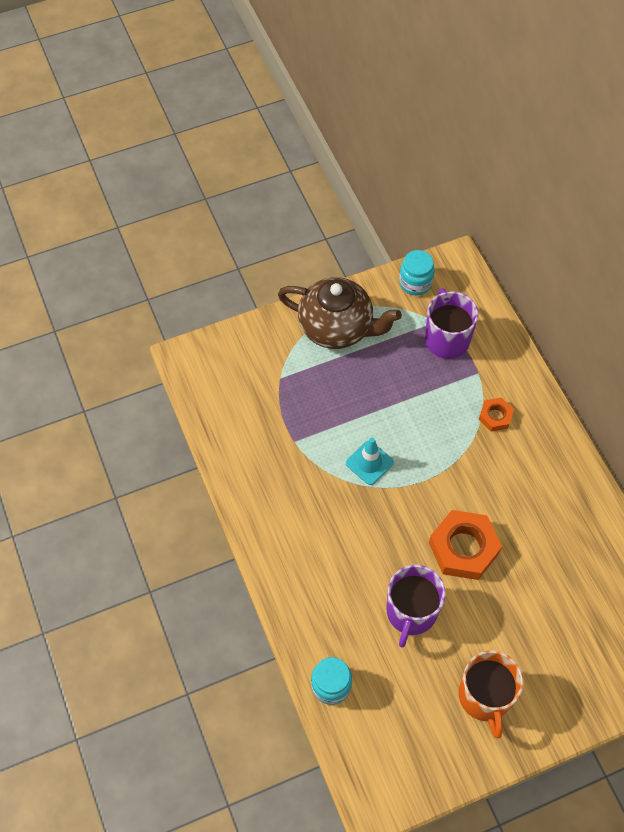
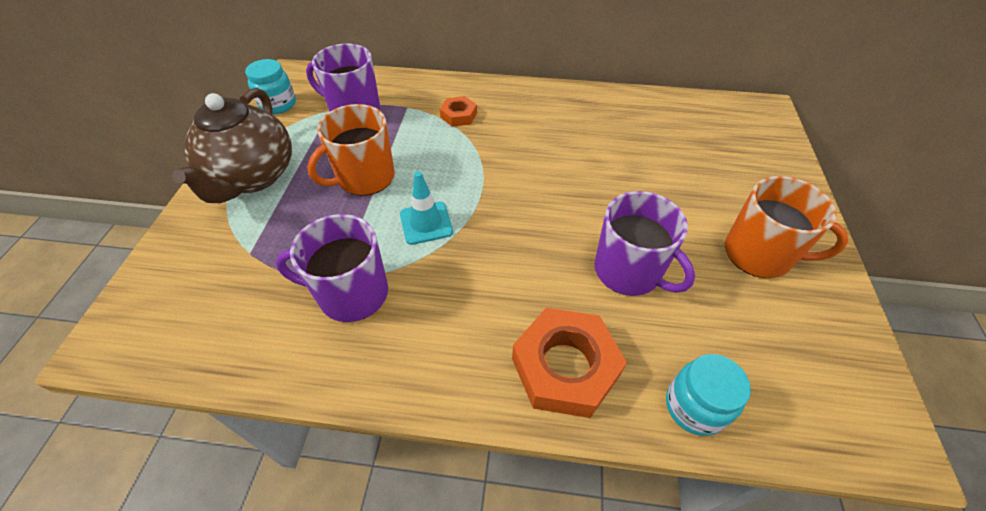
camera: 60 degrees left, 10 degrees down
(289, 456) = (351, 293): none -> purple mug
(337, 328) = (253, 177): brown teapot -> brown teapot turned 135 degrees clockwise
(383, 397) = (365, 178): none -> orange mug
(463, 548) = (577, 194): orange nut -> orange nut (565, 367)

